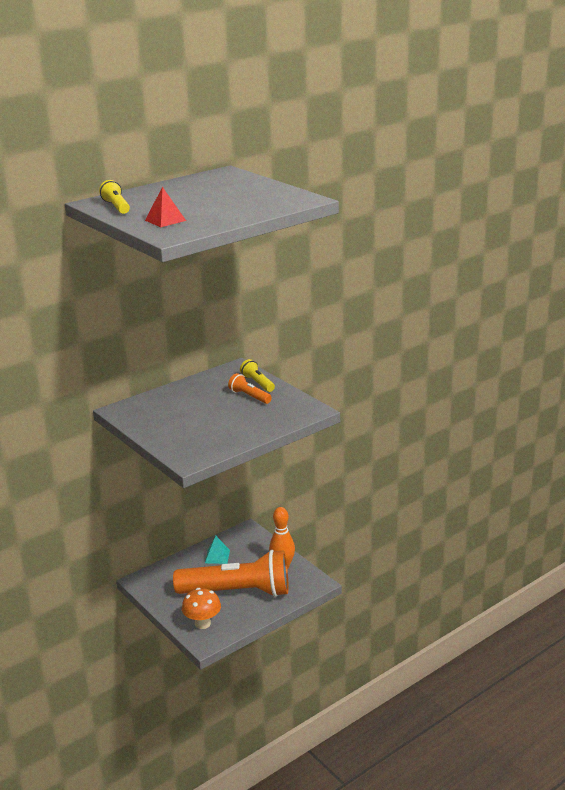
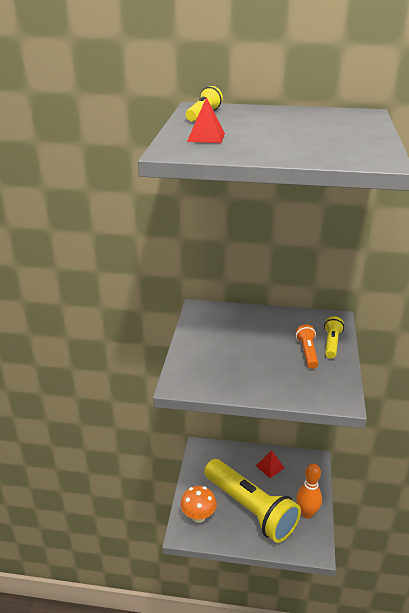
camera: 45 degrees right, 5 degrees up
(217, 556) = (270, 466): turquoise pyramid -> red pyramid
(237, 592) = (250, 509): orange flashlight -> yellow flashlight

